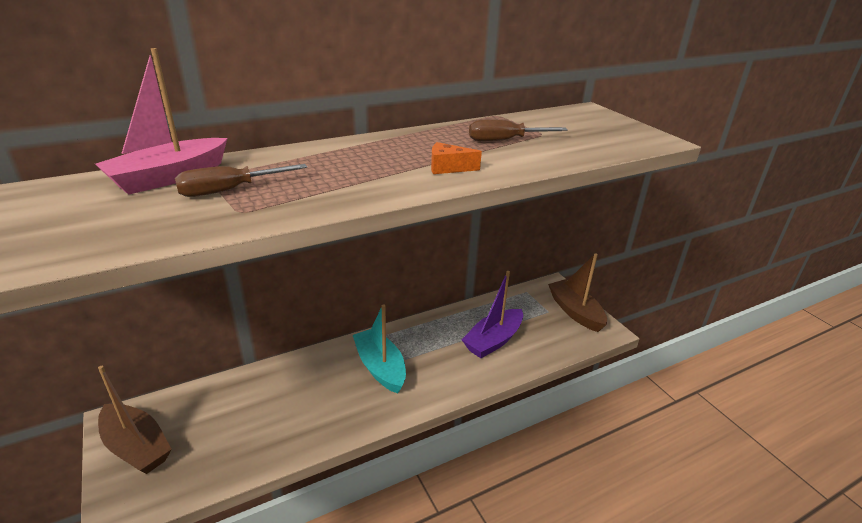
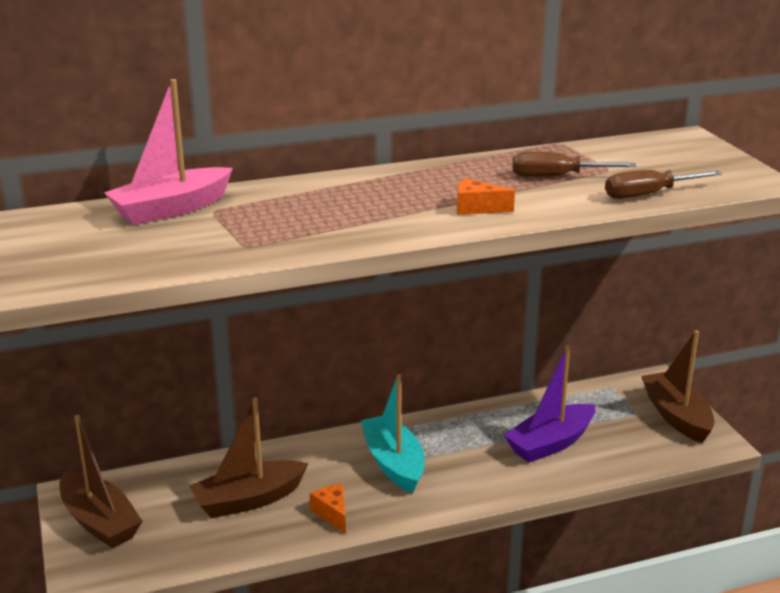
camera: 10 degrees right, 5 degrees down
(228, 191) = (233, 225): brown screwdriver -> brown screwdriver (647, 194)
(266, 412) = (248, 500): none -> brown boat
(336, 419) = (332, 514): none -> orange cheese

